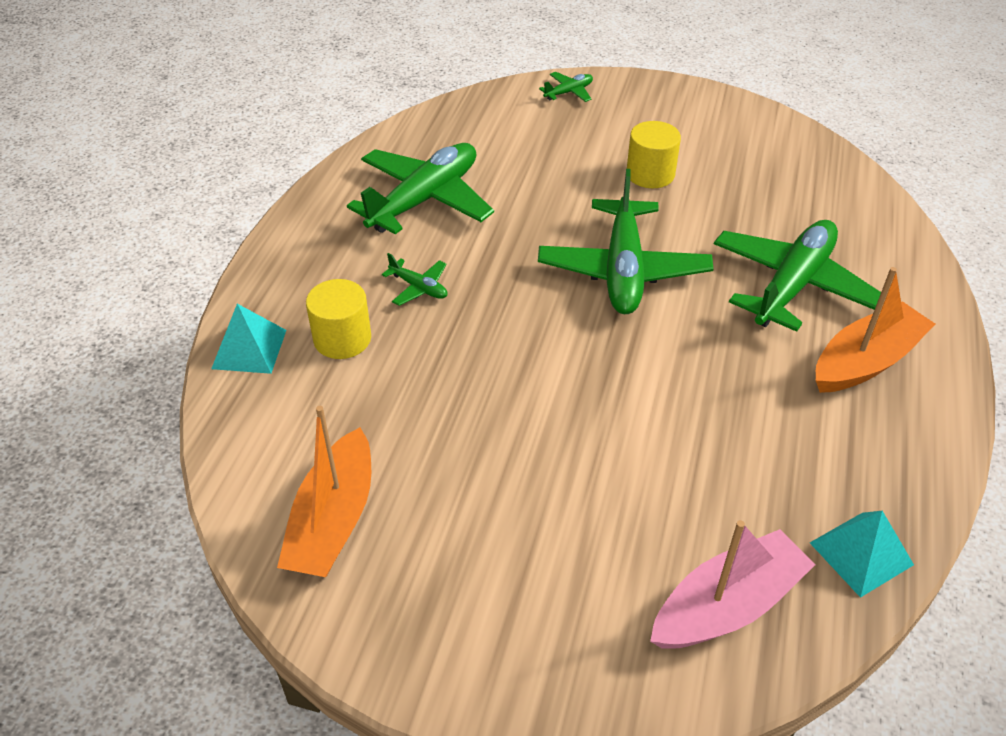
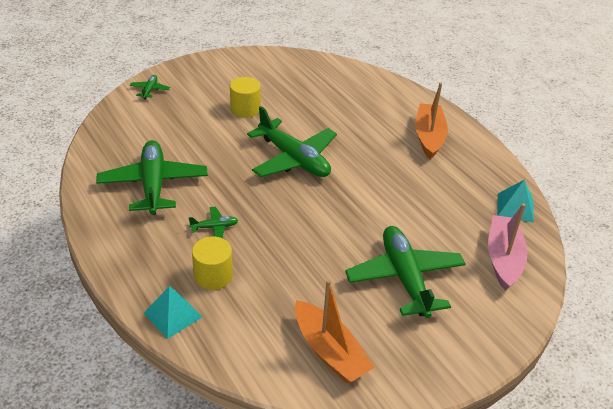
camera: 50 degrees left, 5 degrees down
(792, 285) = (366, 123): green plane -> green plane (405, 278)

